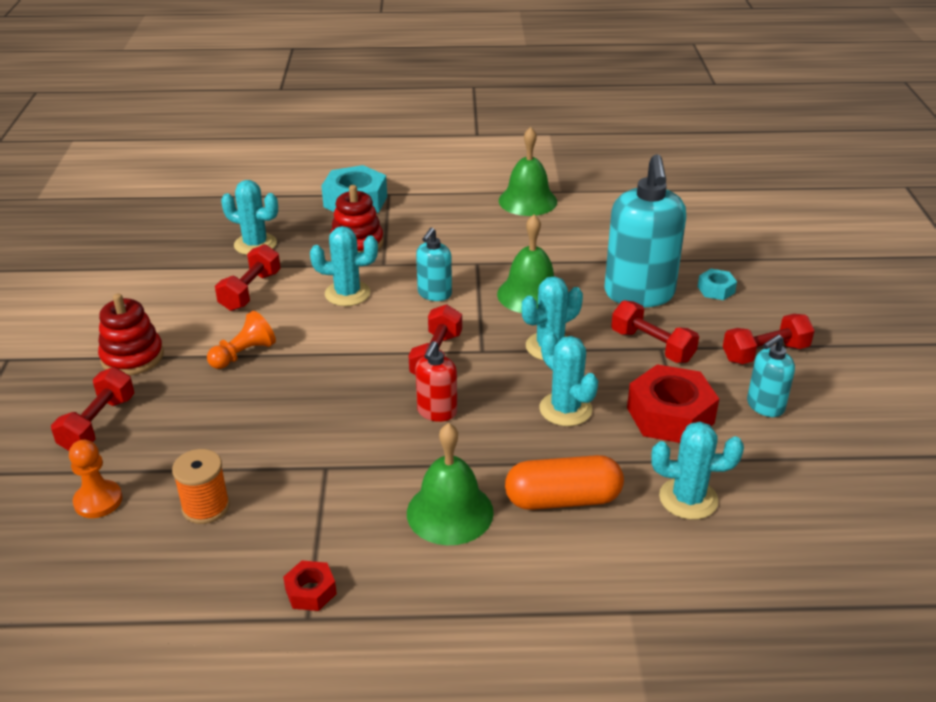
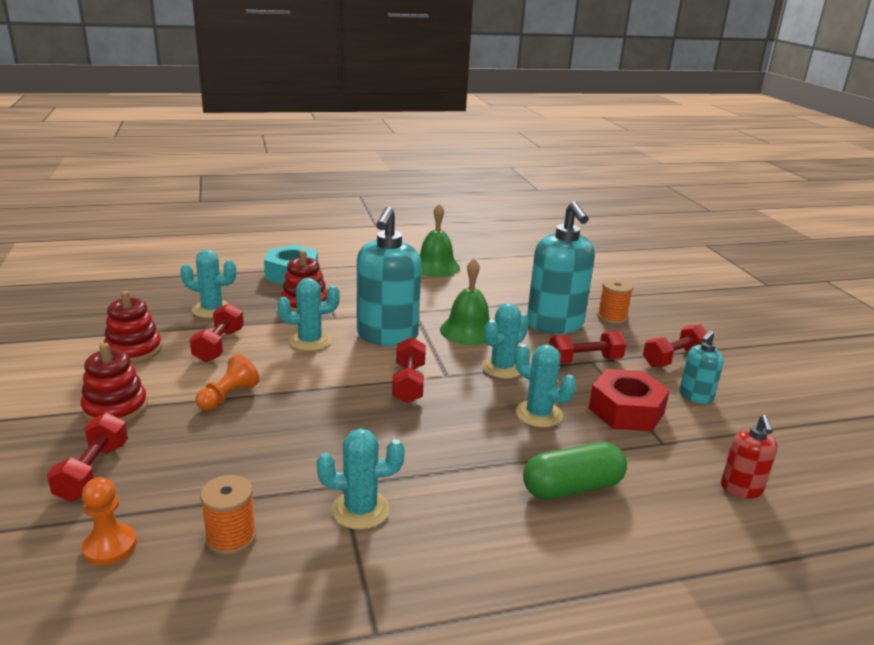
camera: 15 degrees left, 10 degrees down
(164, 290) = (134, 350): none -> red stacking toy
(310, 591) = (369, 606): red nut -> none
(434, 294) = (387, 336): turquoise soap dispenser -> turquoise soap dispenser, size x1.99
(437, 412) = (428, 427): red soap dispenser -> red soap dispenser (741, 489)
(450, 512) = (476, 511): green bell -> none
(563, 499) = (572, 488): orange capsule -> green capsule
(652, 346) = (584, 360): red dumbbell -> red dumbbell turned 45 degrees counterclockwise
(688, 499) = (676, 474): turquoise cactus -> turquoise cactus (360, 510)
(716, 290) = (612, 317): turquoise nut -> orange spool

